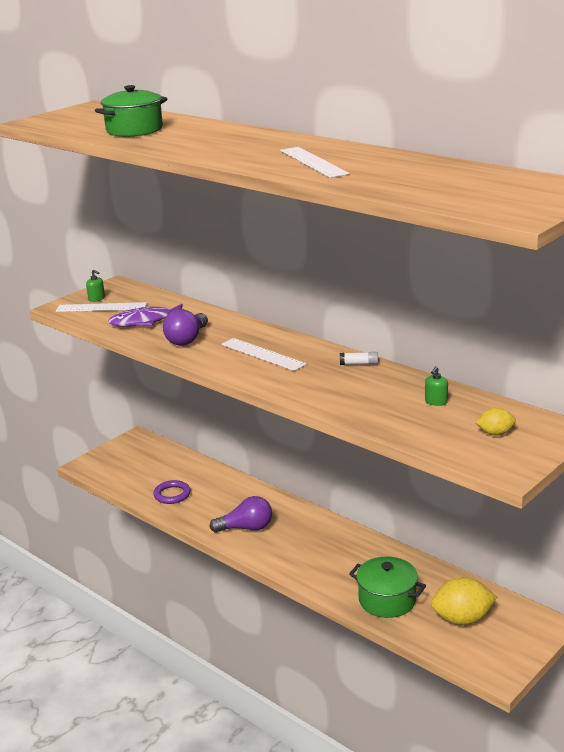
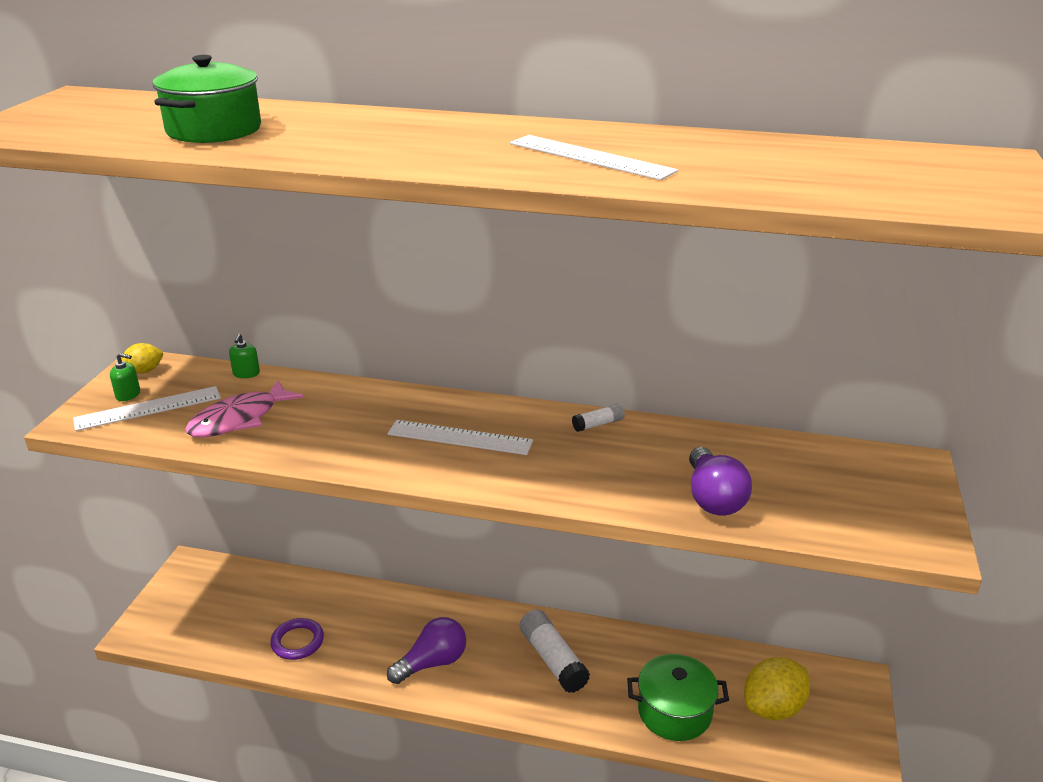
camera: 30 degrees left, 5 degrees up
(145, 321) = (239, 419): purple fish -> pink fish
(187, 339) = (330, 437): purple light bulb -> purple light bulb (713, 498)
(327, 548) = (553, 659): none -> white glue stick
(436, 402) = (745, 460): green soap dispenser -> green soap dispenser (246, 373)
(495, 433) = (857, 491): yellow lemon -> yellow lemon (144, 371)

